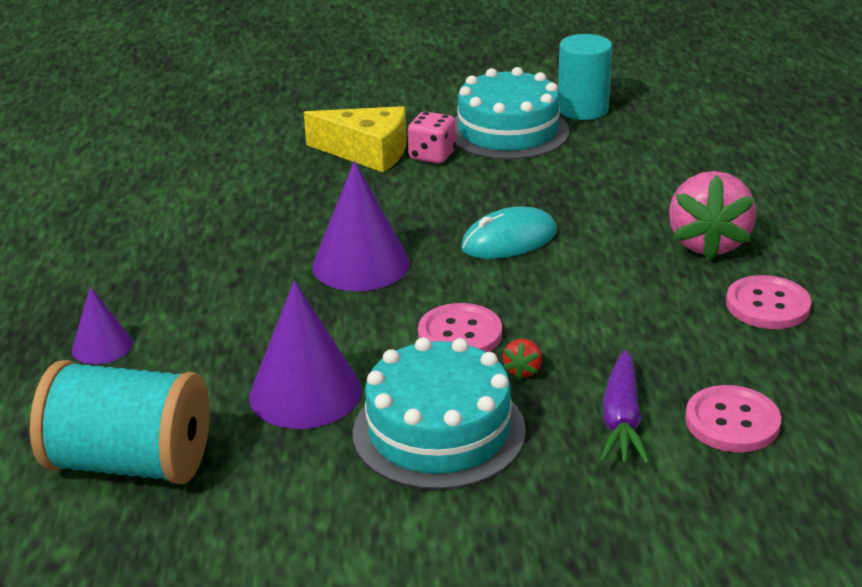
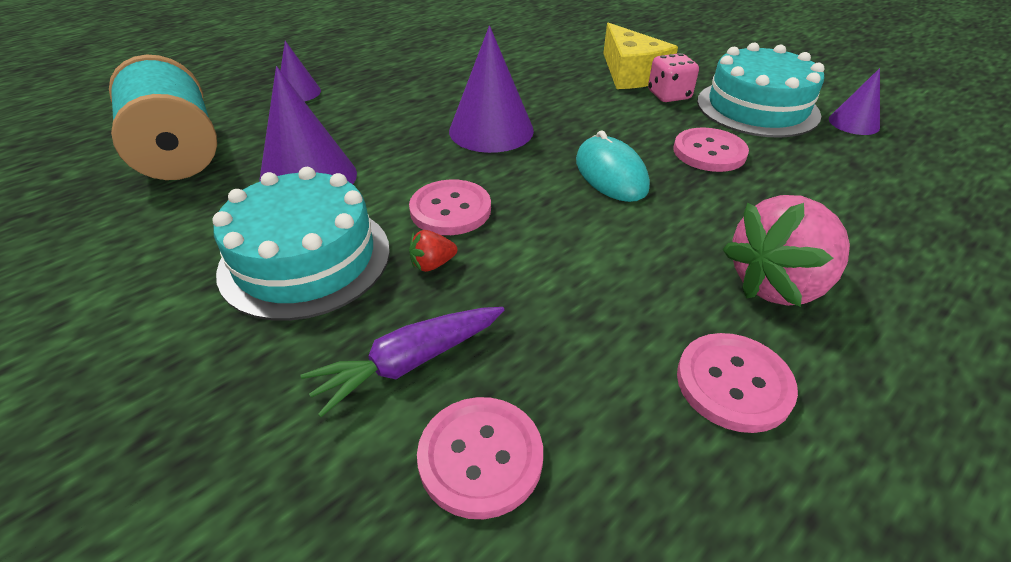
camera: 50 degrees right, 10 degrees up
(509, 240) = (611, 174): turquoise mouse -> turquoise mouse turned 45 degrees clockwise
(538, 185) = (709, 152): none -> pink button
(583, 109) = (854, 123): turquoise cylinder -> purple cone

